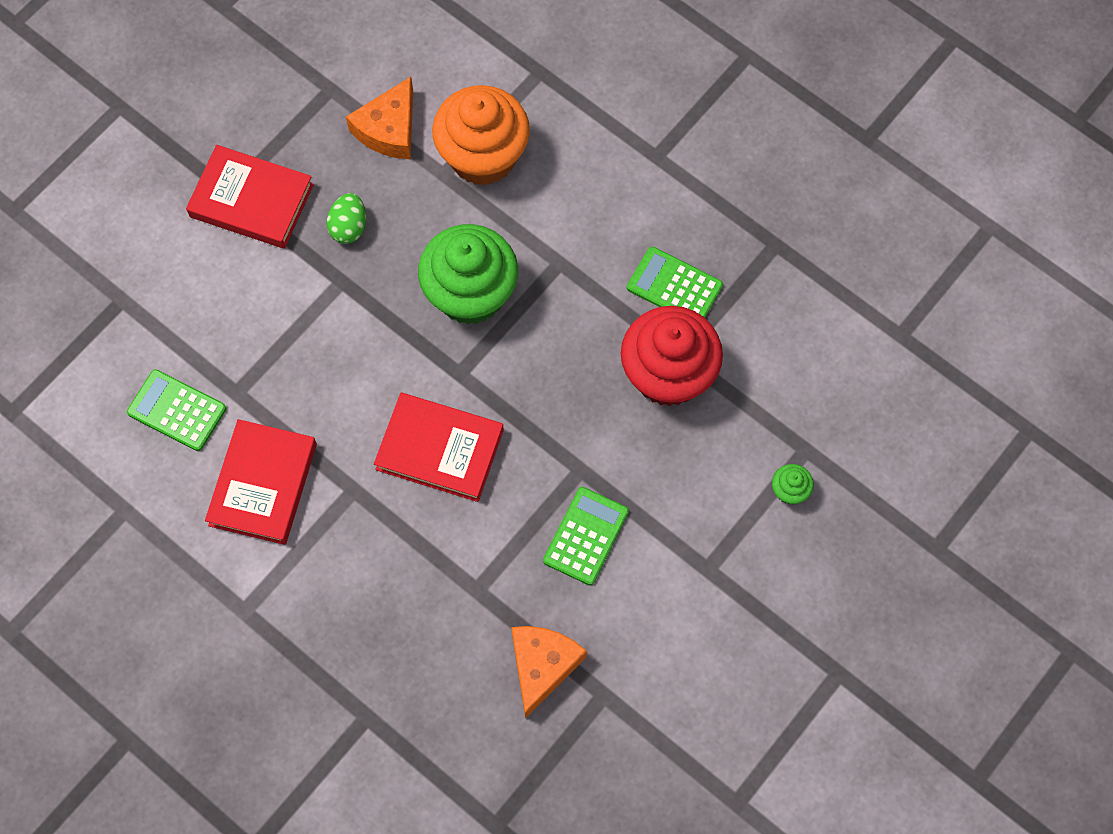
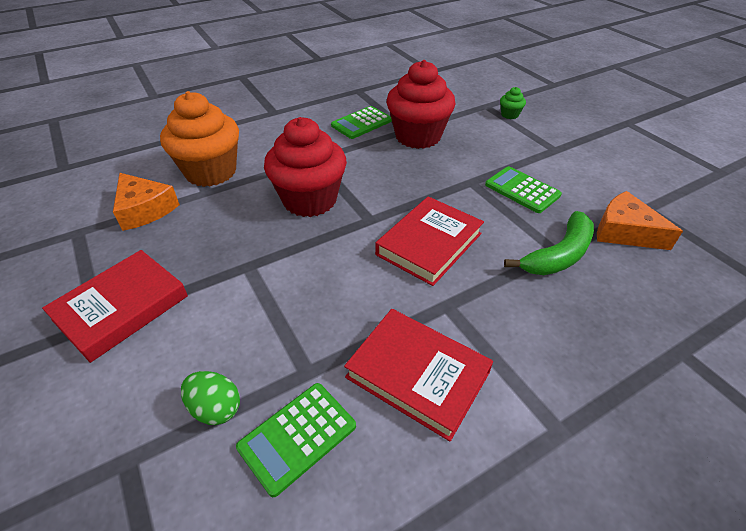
camera: 70 degrees left, 25 degrees down
(349, 227) = (204, 250): green egg -> green egg (215, 408)
(470, 294) = (310, 200): green cupcake -> red cupcake
(470, 592) = (558, 255): none -> green banana

